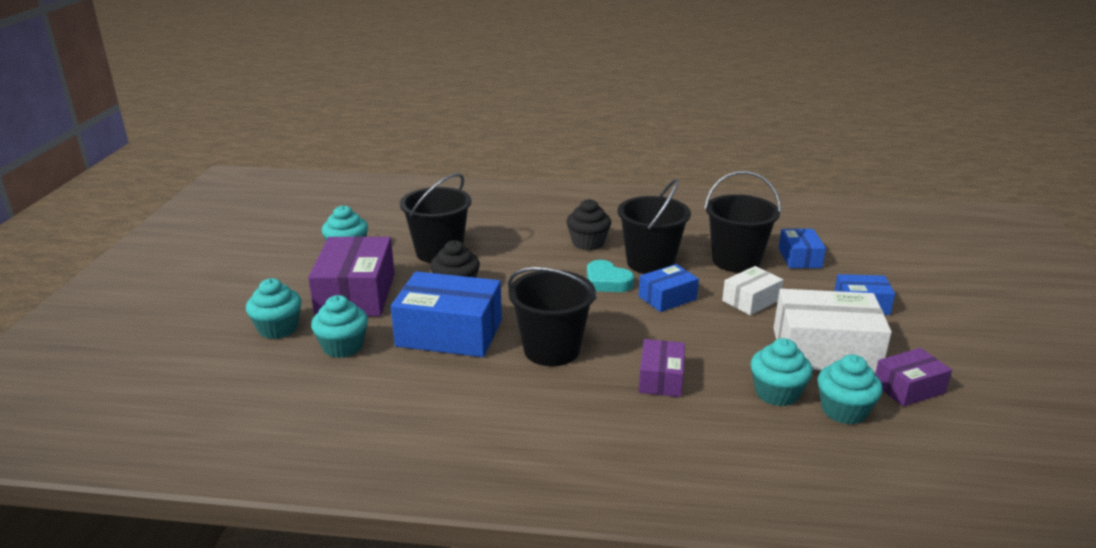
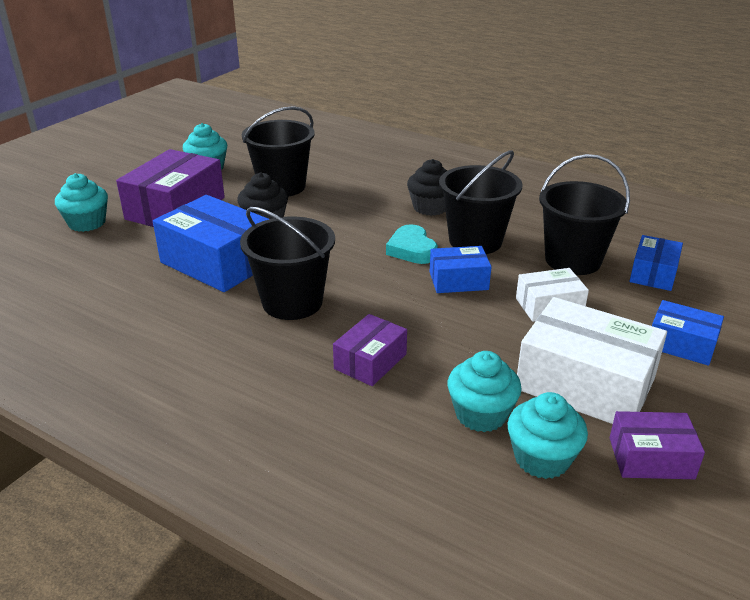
camera: 25 degrees right, 5 degrees up
(343, 347) = (119, 251): turquoise cupcake -> none

